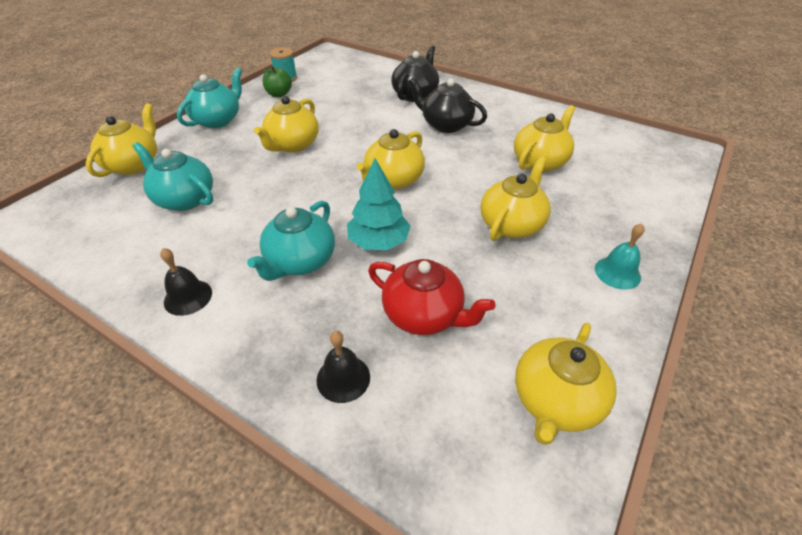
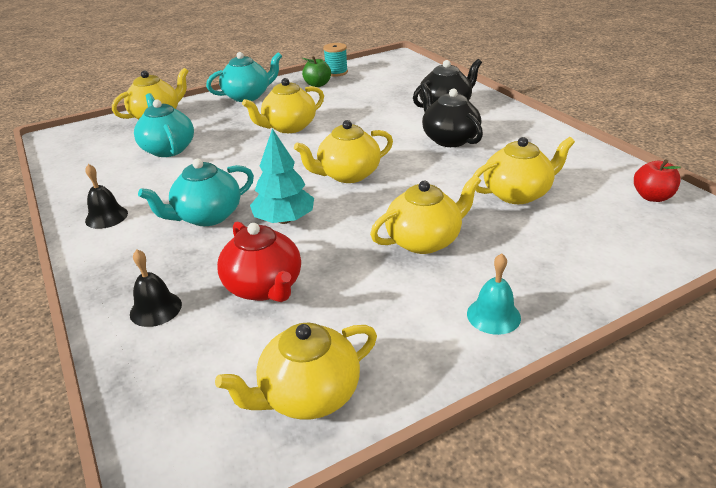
camera: 30 degrees right, 10 degrees down
(626, 140) = (652, 197): none -> red apple

